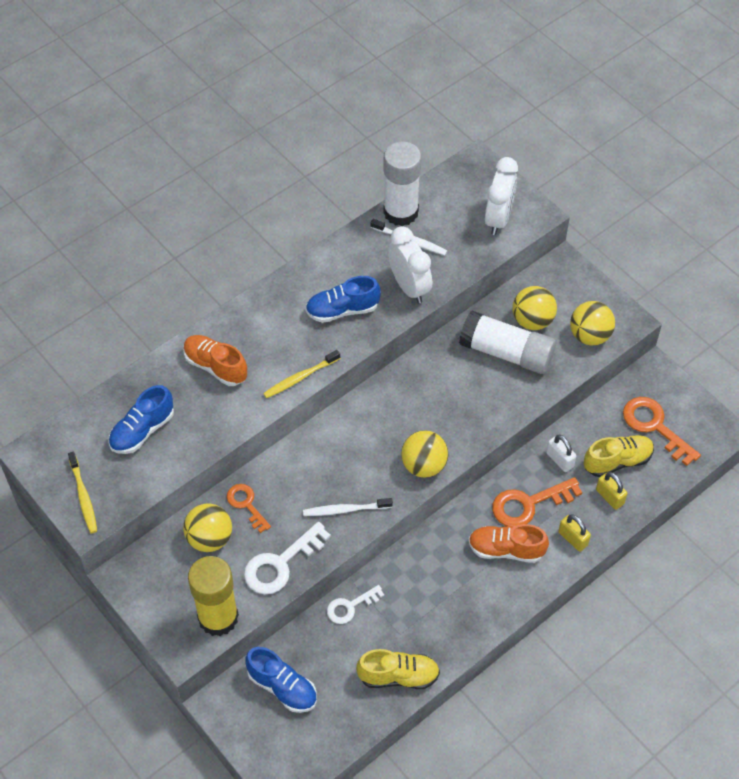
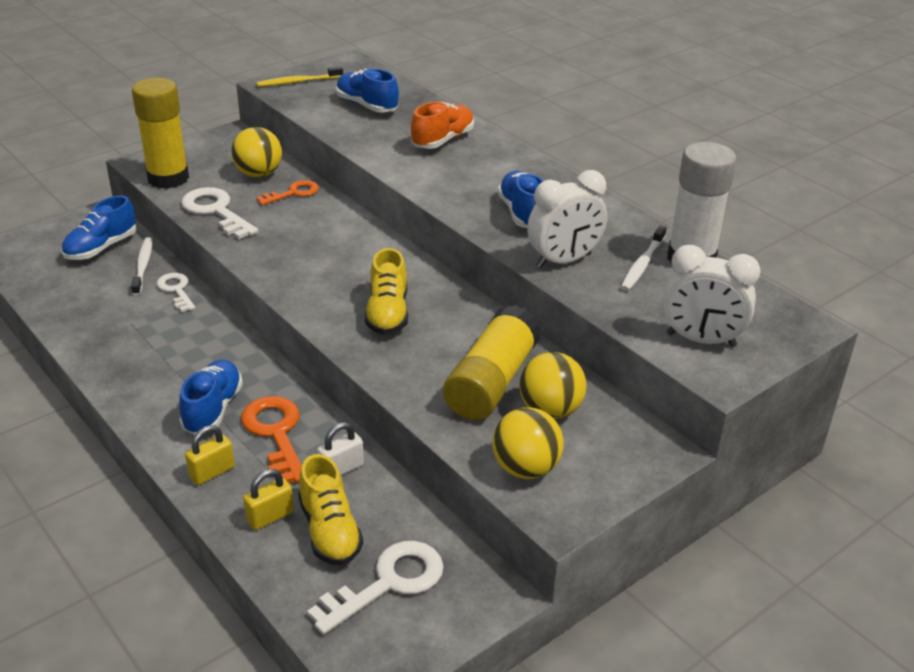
camera: 90 degrees right, 20 degrees down
(300, 378) = (424, 186): yellow toothbrush -> none
(345, 510) = (271, 250): white toothbrush -> white toothbrush (143, 266)
(398, 676) = (78, 319): yellow shoe -> yellow shoe (387, 313)
(424, 465) = (319, 305): yellow ball -> none
(506, 353) = (491, 382): white glue stick -> yellow glue stick
(506, 550) = (213, 409): orange shoe -> blue shoe
(655, 426) = (388, 583): orange key -> white key

